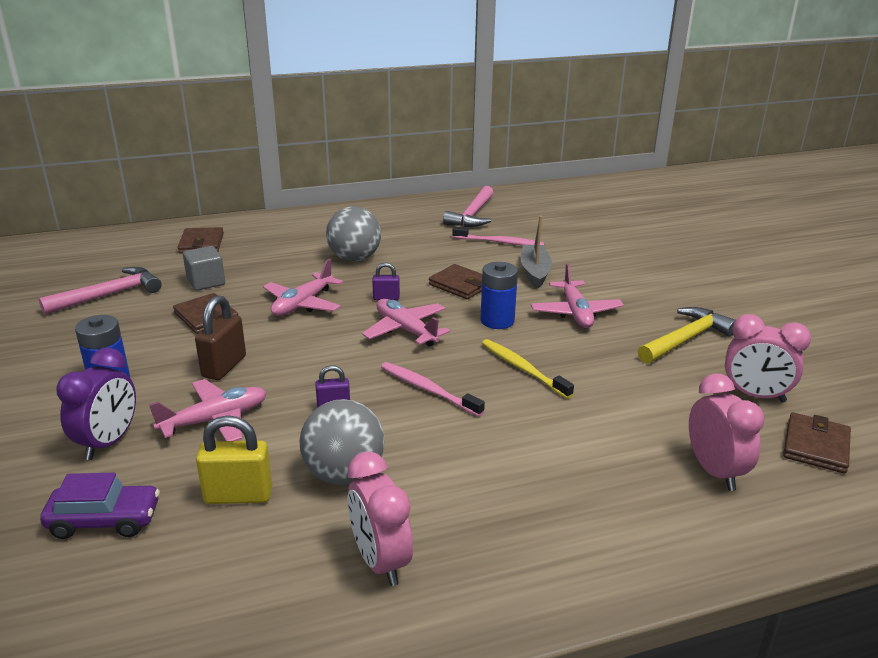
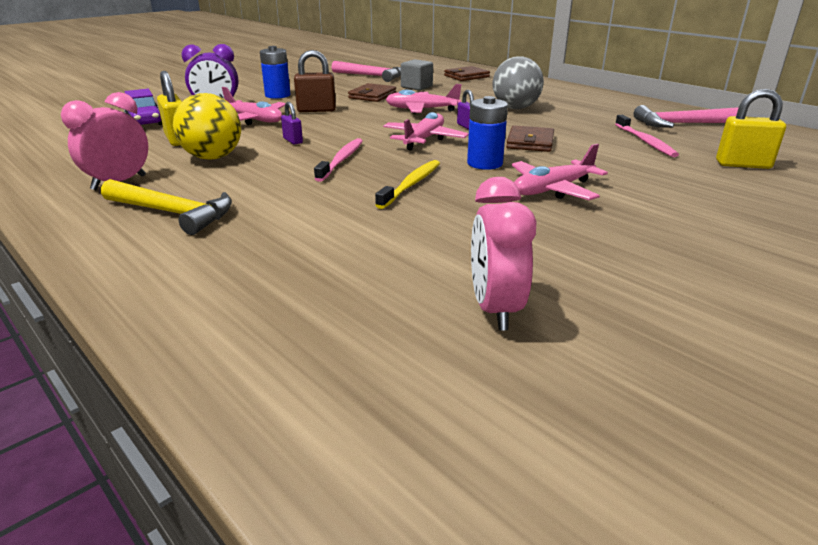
camera: 65 degrees right, 0 degrees up
(344, 474) = (213, 157): grey ball -> yellow ball
(535, 272) = (609, 162): grey boat -> none
(573, 232) = (743, 165): none -> yellow padlock
(686, 339) = (582, 251): yellow hammer -> yellow hammer (173, 213)
(714, 471) = (300, 295): pink clock -> none
(815, 446) = (408, 365): brown wallet -> none

